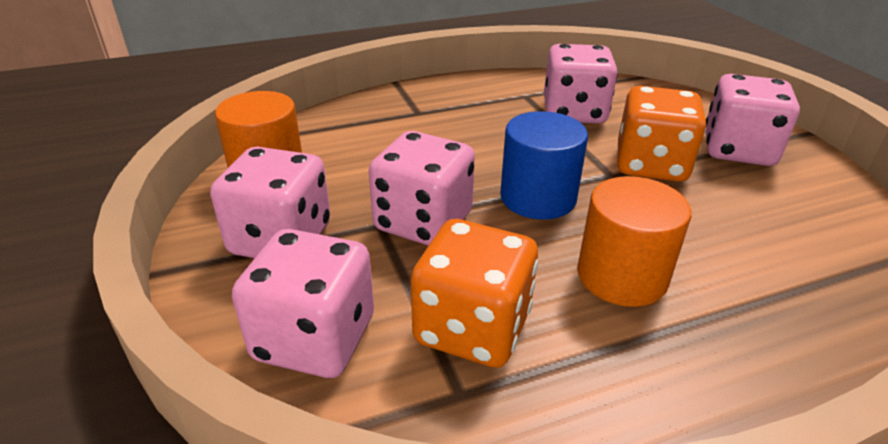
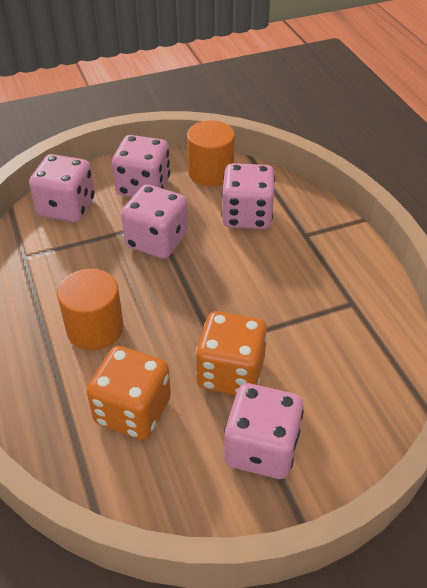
camera: 90 degrees right, 10 degrees up
(472, 328) = (63, 260): orange dice -> orange dice (133, 411)
(538, 198) = (182, 296): blue cylinder -> none
(574, 112) = (321, 334): pink dice -> pink dice (247, 216)

